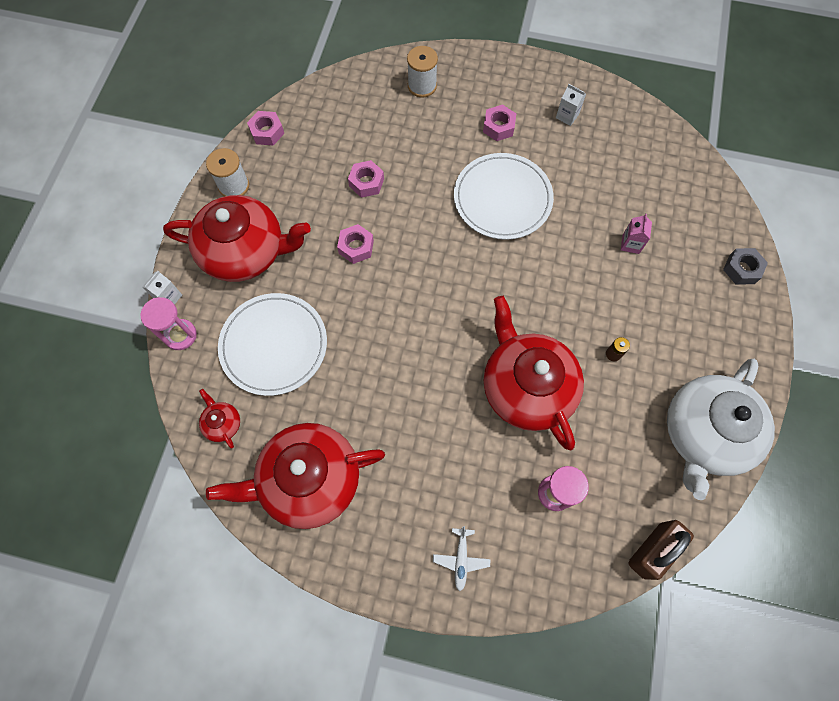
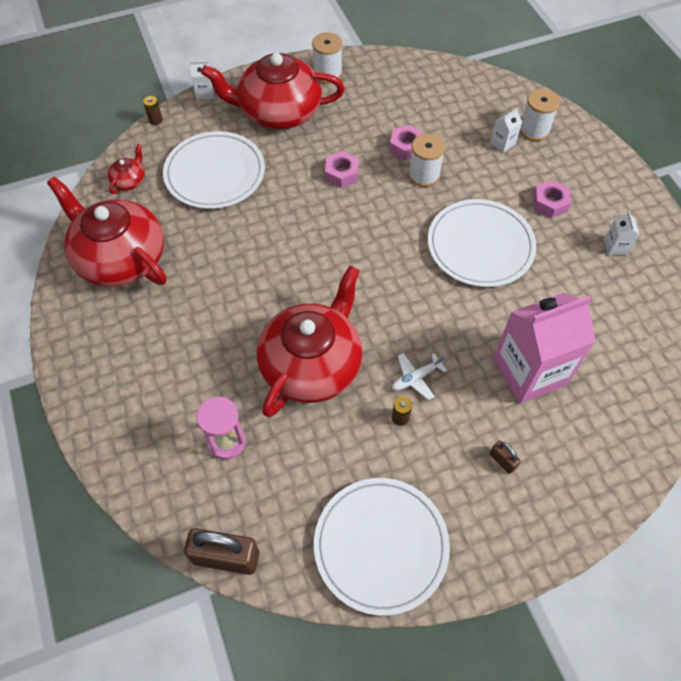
camera: 55 degrees right, 10 degrees down
(165, 359) = (155, 120): none -> brown battery
(180, 335) = (181, 117): pink hourglass -> none
(245, 251) = (278, 111): red teapot -> red teapot turned 120 degrees clockwise
(267, 132) = (392, 64): pink nut -> none
(405, 189) = (424, 175): none -> white spool
(417, 115) = (502, 143): none -> white carton
(461, 559) = (120, 400): white plane -> white plane (416, 378)
(630, 244) = (529, 371): pink carton -> pink carton, size x2.49
(688, 310) = (502, 461): none -> brown padlock
(705, 433) = (381, 545): white teapot -> white plate
(741, 269) = (595, 489): grey nut -> none

